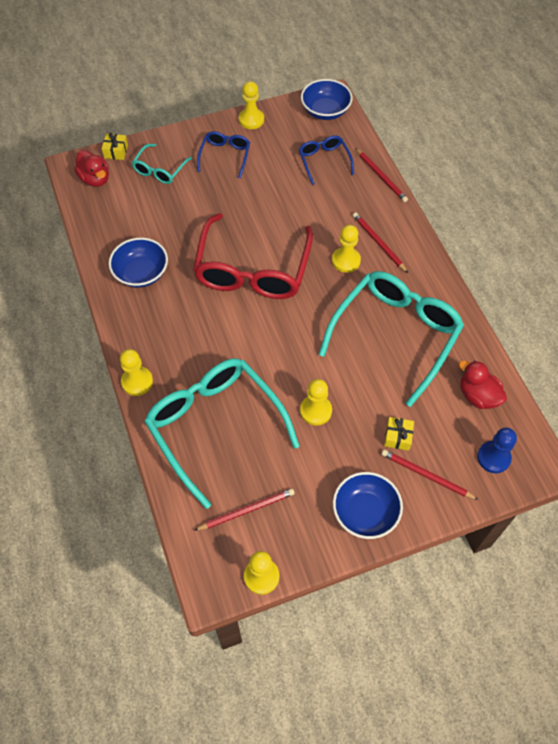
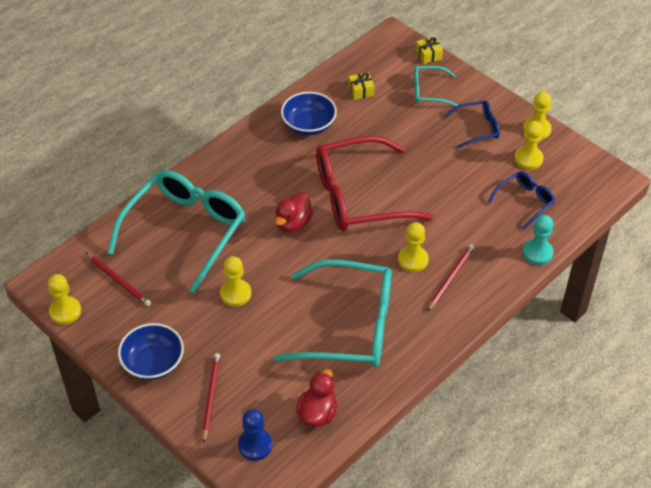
camera: 65 degrees right, 10 degrees down
(95, 179) = (389, 55): red duck -> red duck (293, 223)
(137, 382) = (201, 166): yellow pawn -> yellow pawn (528, 159)
(325, 111) = (592, 180): blue bowl -> none
(381, 176) = (537, 253): red pencil -> turquoise pawn
(398, 437) = (239, 363): yellow gift -> yellow gift (361, 91)

